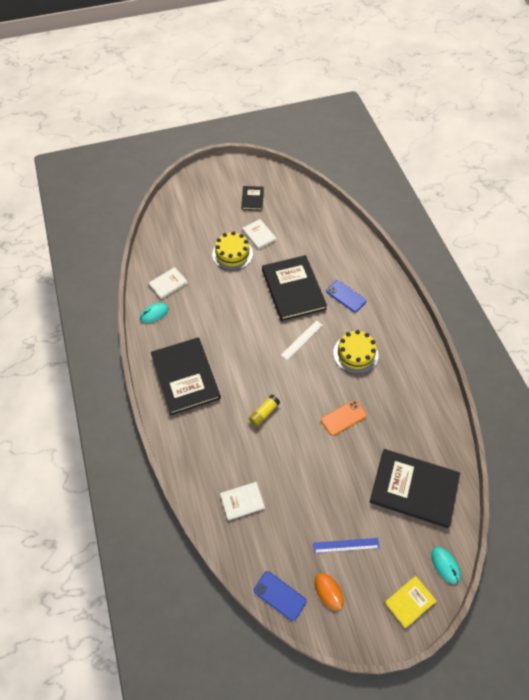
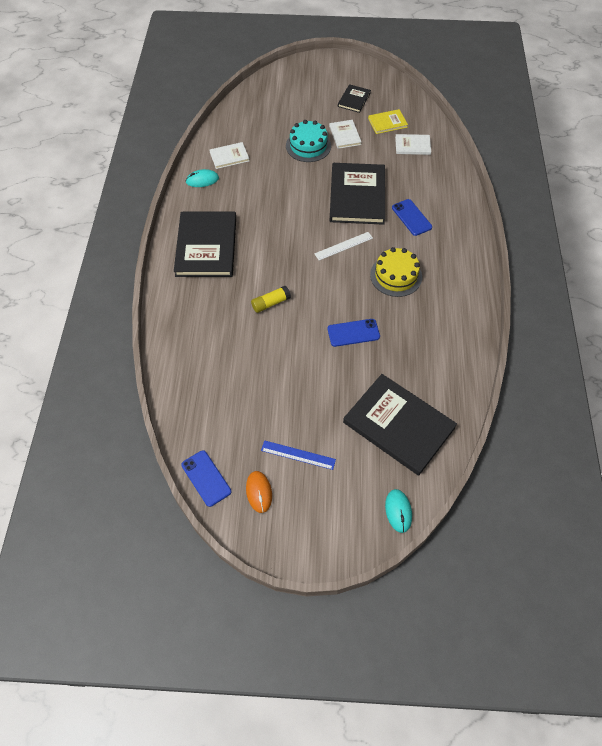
camera: 20 degrees right, 0 degrees up
(232, 254) = (308, 146): yellow cake -> turquoise cake
(242, 501) = (209, 378): white book -> white book (412, 146)
(343, 418) = (353, 333): orange phone -> blue phone
(410, 602) = (341, 532): yellow book -> yellow book (387, 123)

